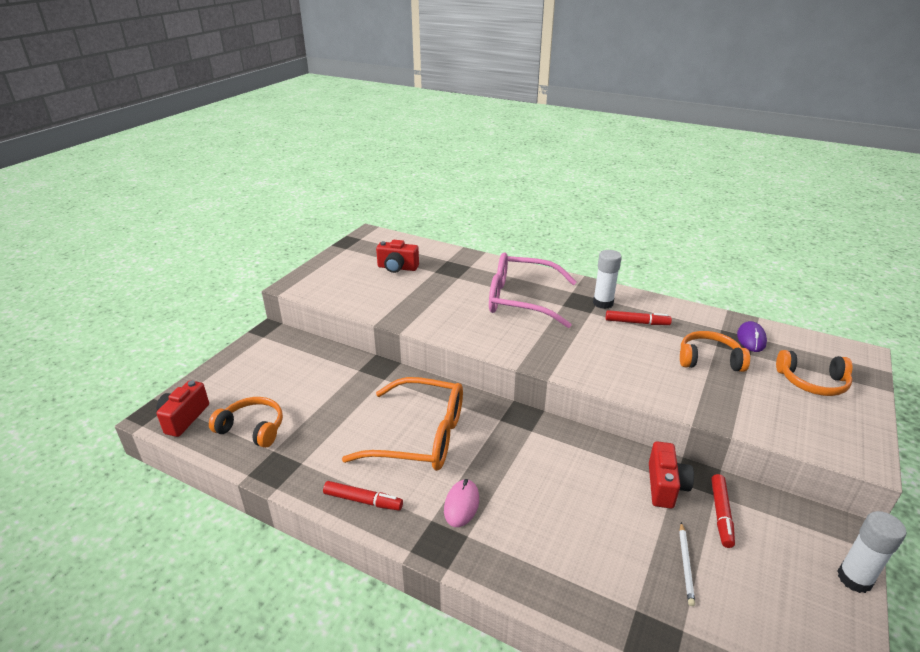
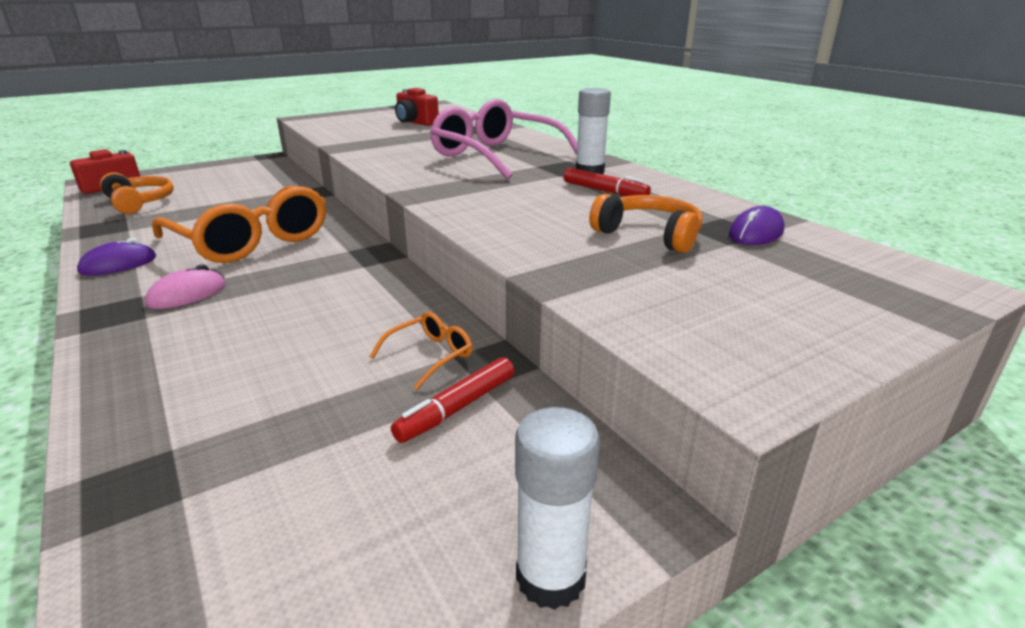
camera: 30 degrees right, 5 degrees down
(362, 500) = (118, 264): red marker -> purple mouse
(665, 486) = (430, 355): red camera -> orange glasses
(686, 565) = (313, 436): white pencil -> none
(812, 382) = (793, 289): orange headphones -> none

